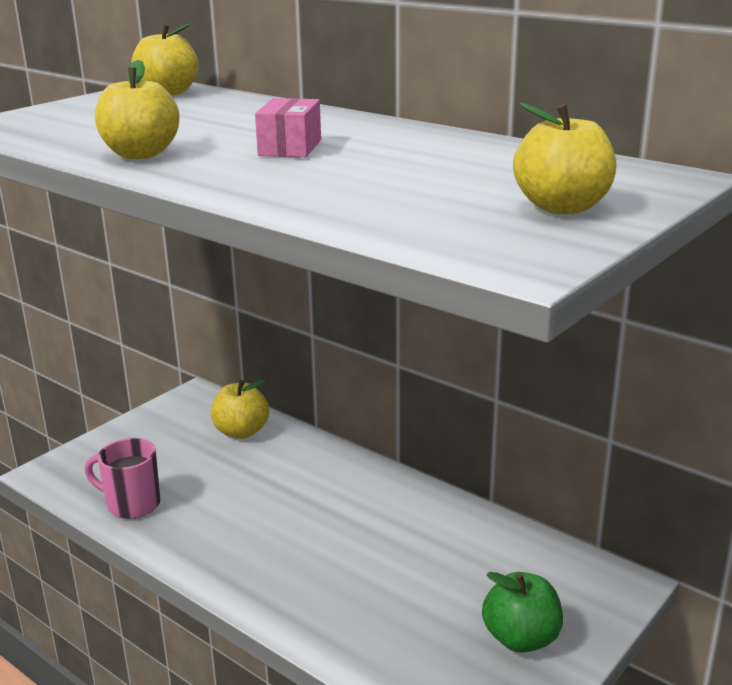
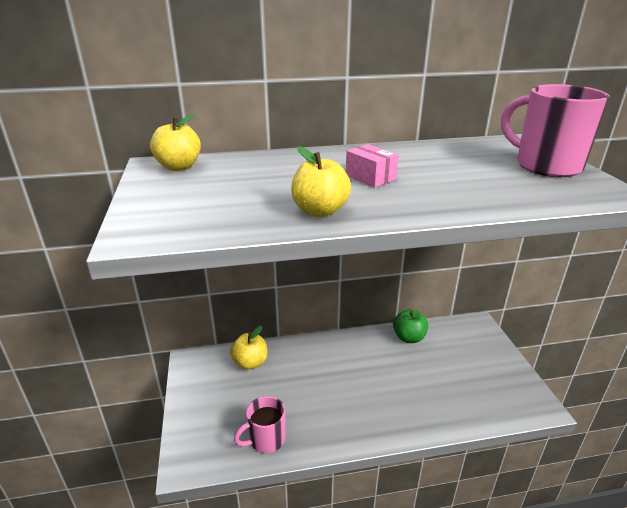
camera: 50 degrees left, 5 degrees up
(521, 638) = (490, 366): green apple -> green apple (409, 337)
(562, 207) = (545, 166): yellow apple -> pink mug

